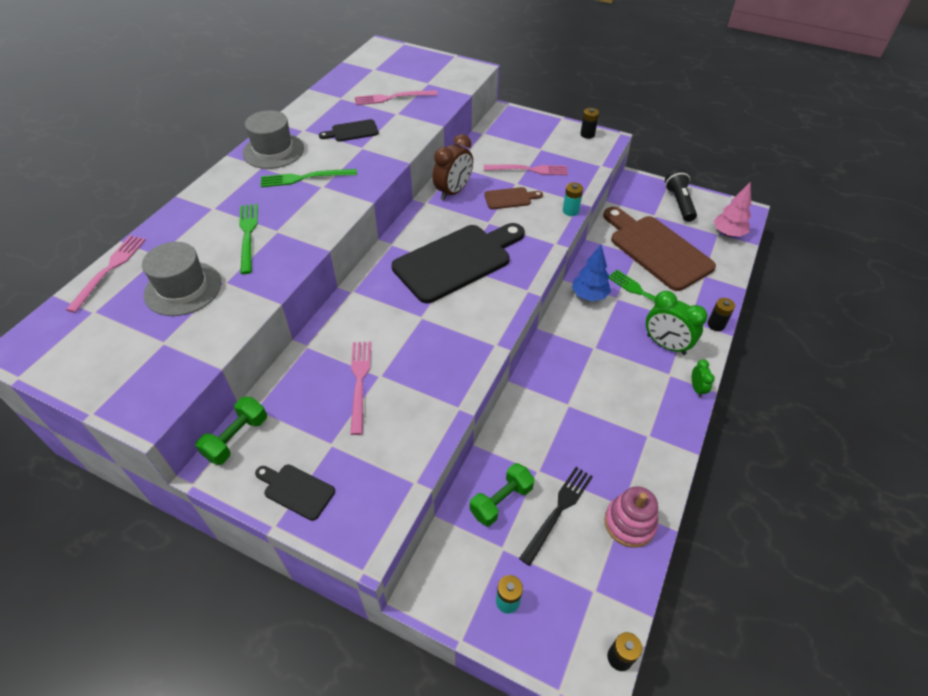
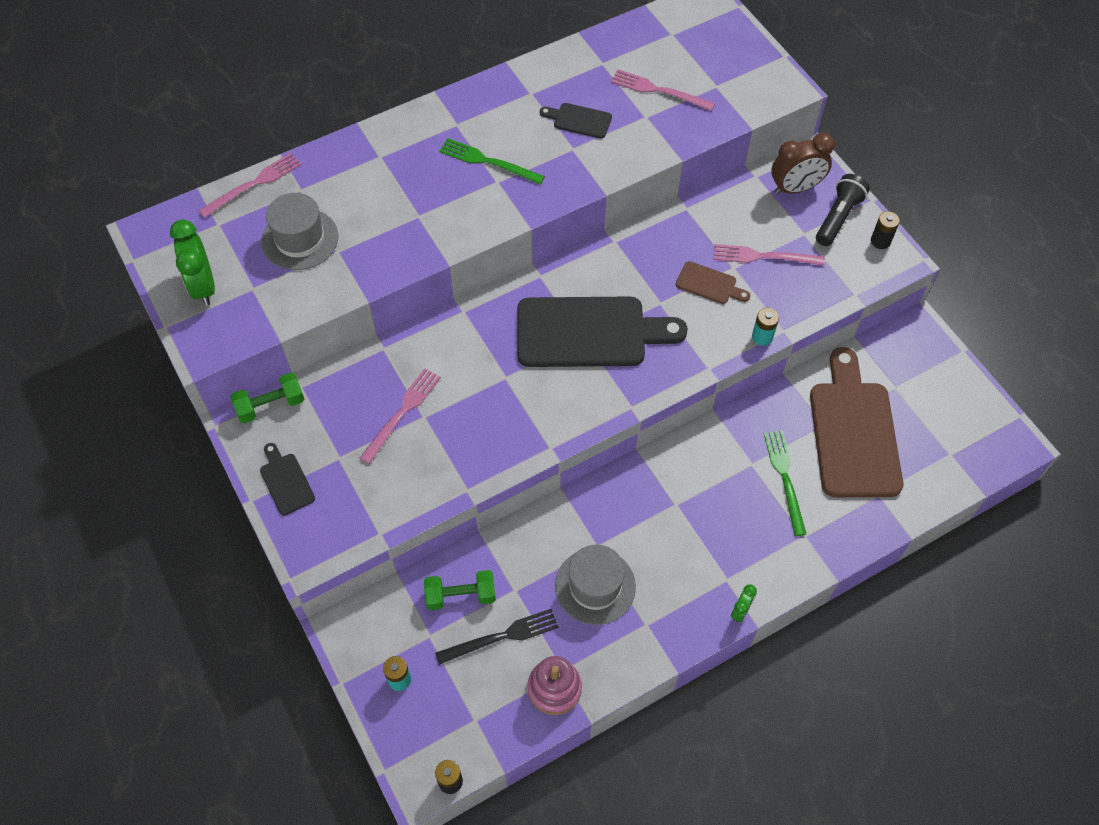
camera: 35 degrees right, 10 degrees up
(248, 235) = (390, 207): green fork -> none
(273, 151) = (482, 108): grey hat -> grey hat (595, 586)
(453, 192) = (654, 242): brown clock -> brown clock (795, 188)
(529, 170) = (763, 256): pink fork -> pink fork turned 150 degrees clockwise
(589, 295) = (723, 443): blue tree -> none
(666, 345) = (754, 547): green clock -> green clock (203, 287)
(679, 203) = (943, 387): black flashlight -> black flashlight (838, 217)
(716, 325) = (831, 558): black battery -> none
(728, 233) = (963, 460): pink tree -> none

